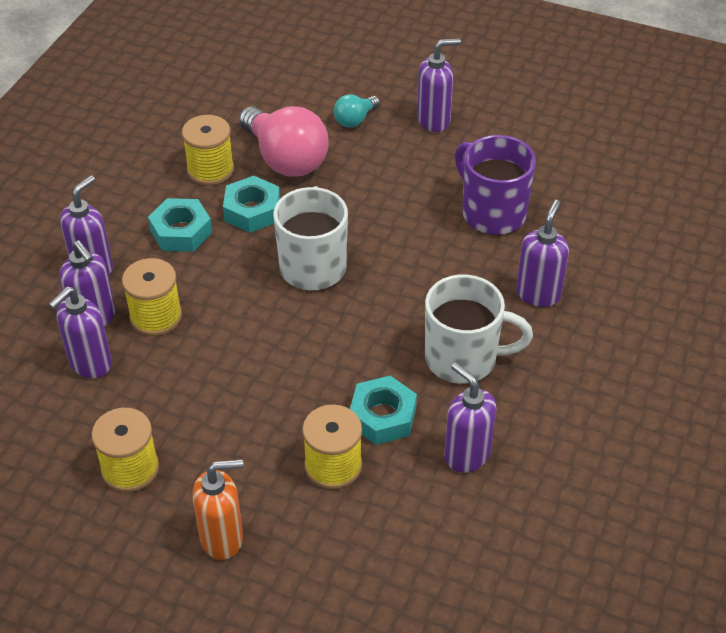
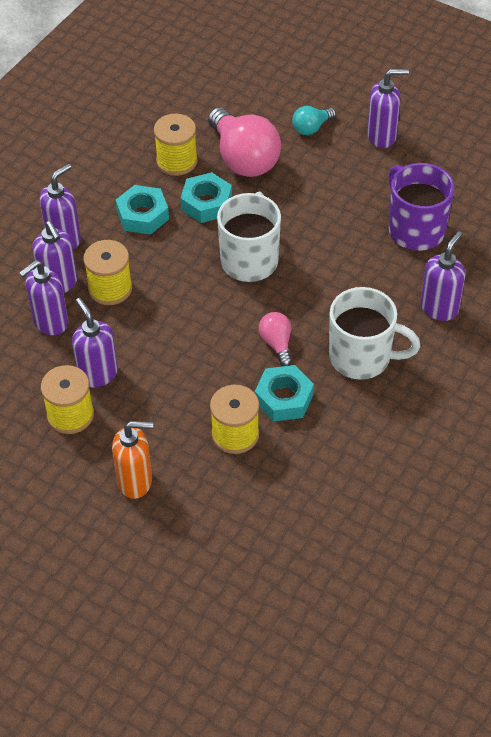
camera: 10 degrees right, 5 degrees up
(362, 355) = (277, 344): none -> pink light bulb
(466, 455) = (347, 440): purple soap dispenser -> purple soap dispenser (97, 374)

